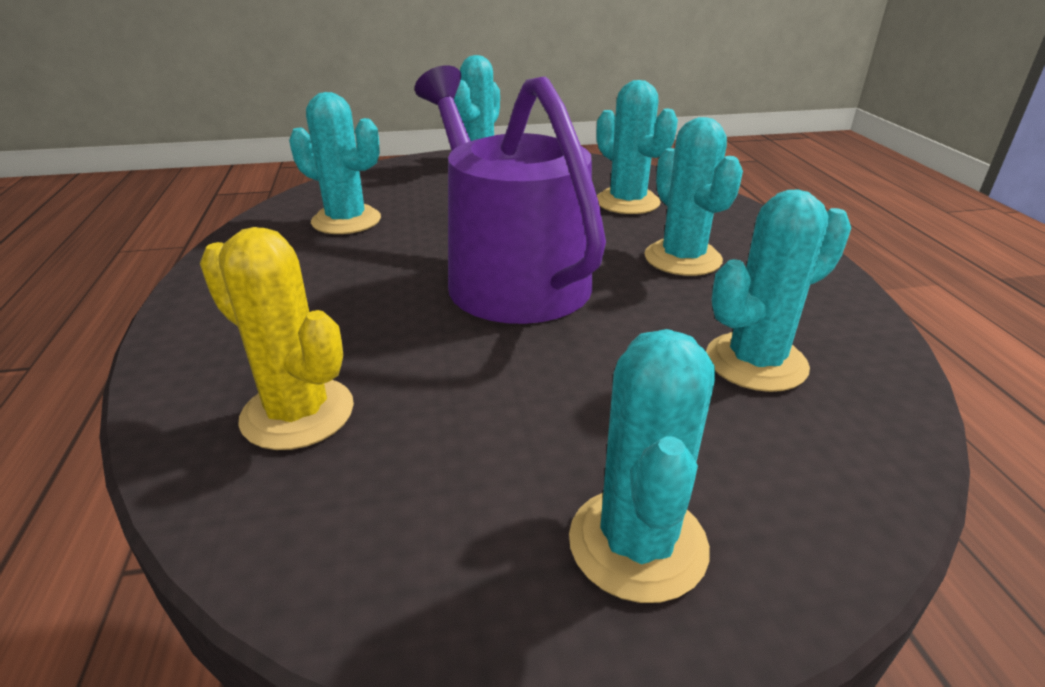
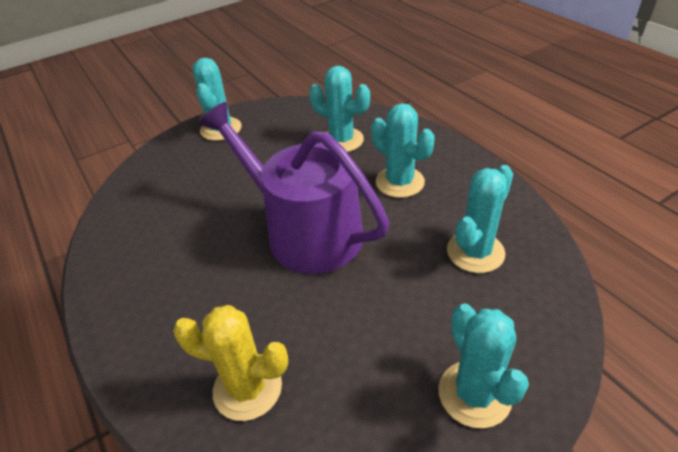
camera: 20 degrees left, 10 degrees up
(346, 220) = (162, 216): turquoise cactus -> none

